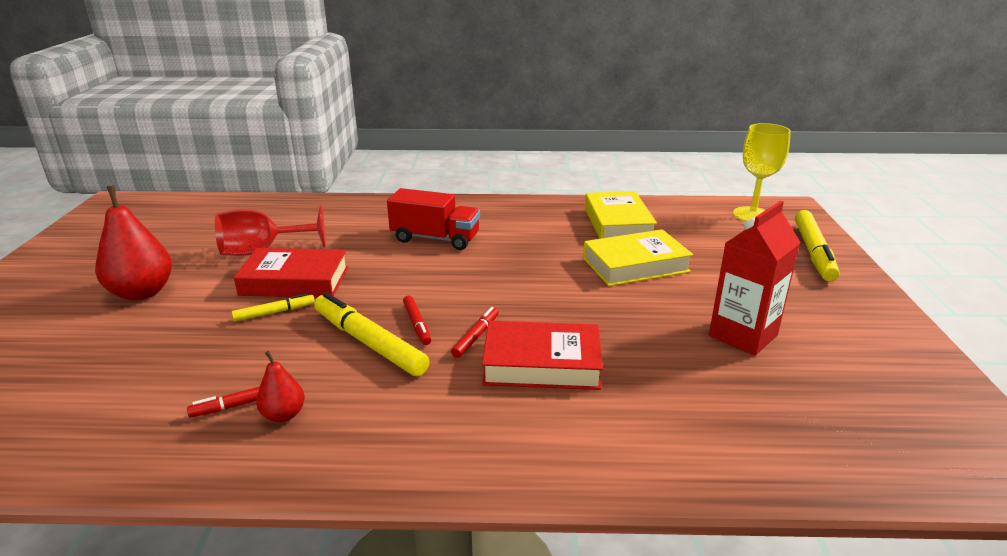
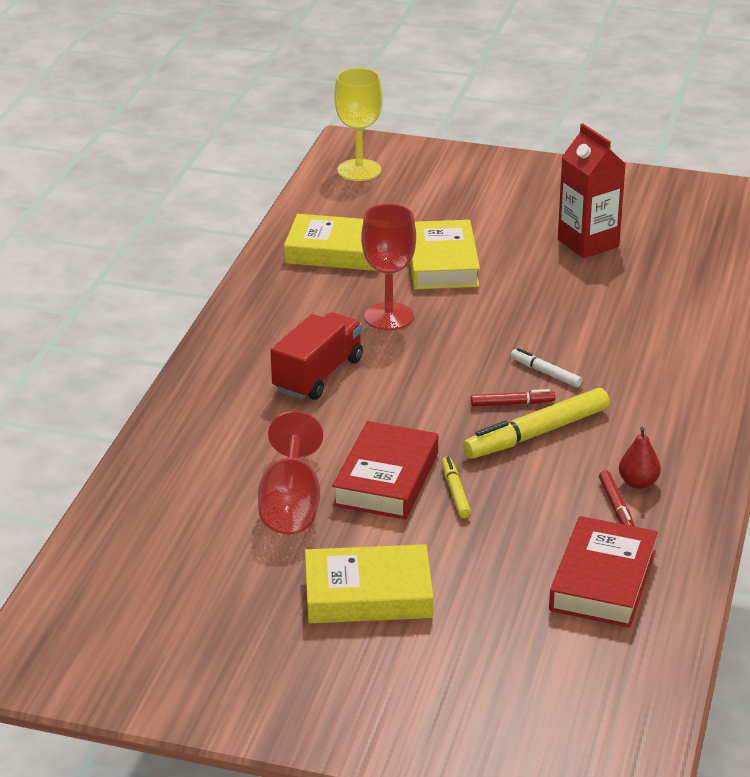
camera: 75 degrees left, 5 degrees up
(142, 292) = (368, 594): red pear -> yellow book
(476, 336) = (545, 373): red marker -> white marker
(533, 253) = (389, 317): none -> red goblet
(542, 364) = (600, 345): red book -> red book (603, 581)
(813, 252) = (457, 166): yellow marker -> none

